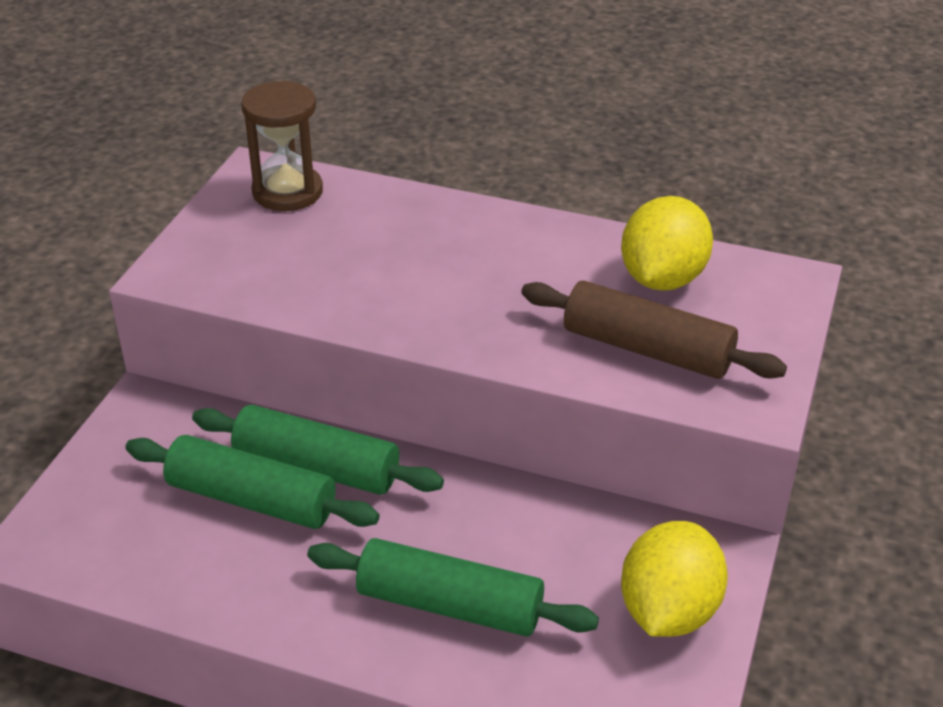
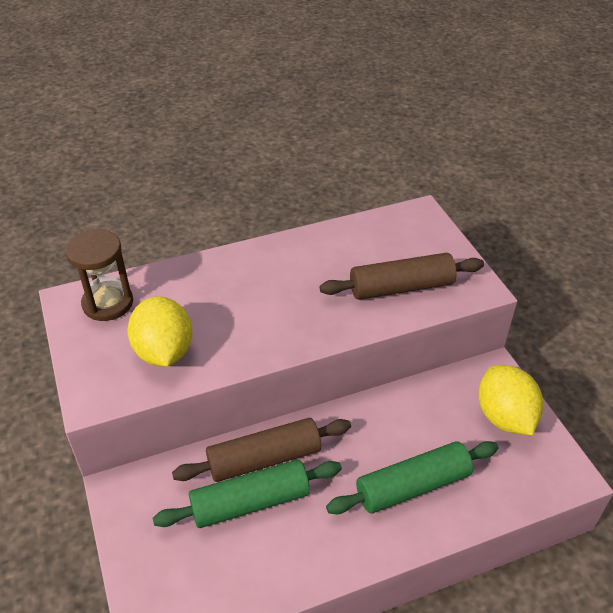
camera: 40 degrees left, 5 degrees up
(316, 467) = (264, 459): green rolling pin -> brown rolling pin
(662, 279) = (365, 245): yellow lemon -> yellow lemon (164, 352)

